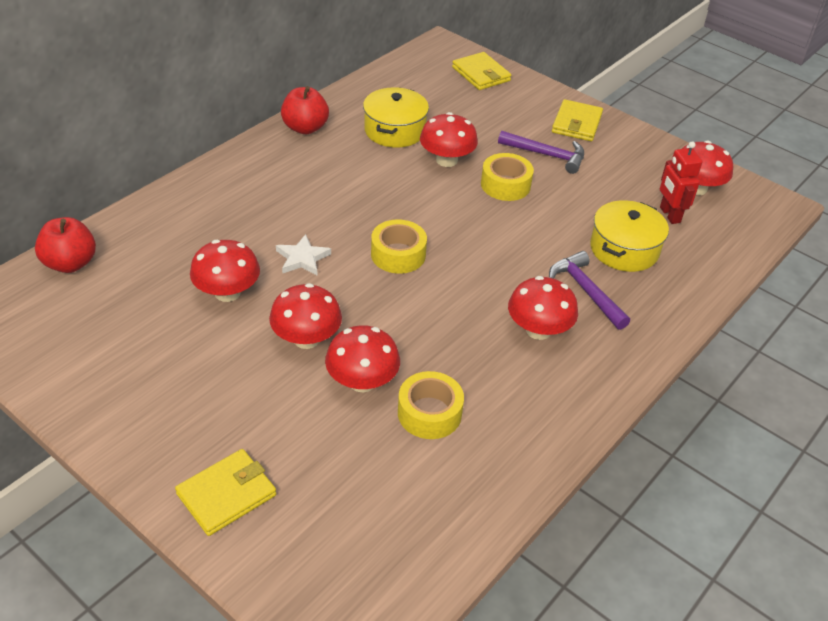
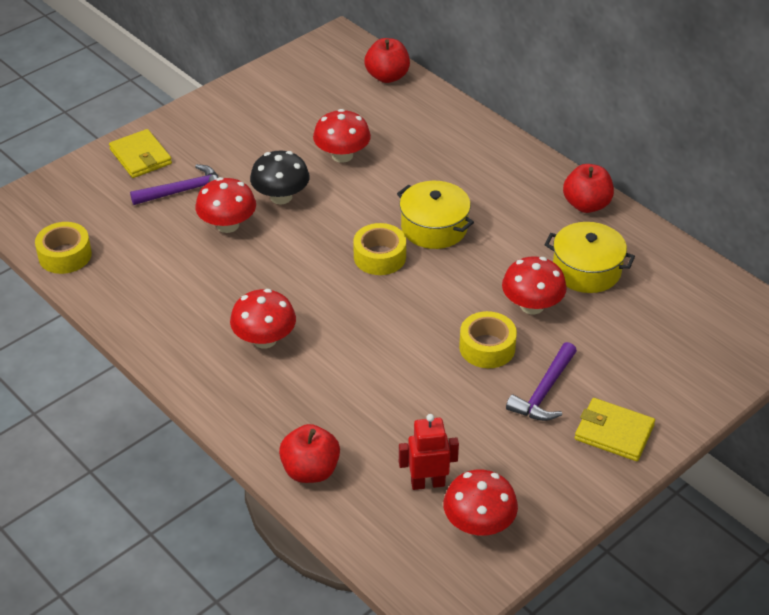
camera: 100 degrees right, 0 degrees up
(302, 258) = (380, 197): white star -> none
(306, 339) = (281, 197): red mushroom -> black mushroom
(429, 413) = (185, 259): yellow tape -> yellow tape (65, 255)
(481, 74) = (719, 356): yellow wallet -> none
(586, 291) = (311, 383): purple hammer -> purple hammer (183, 191)
(624, 249) = (371, 427): yellow pot -> yellow pot (434, 227)
(688, 283) = (310, 470): none -> red apple

